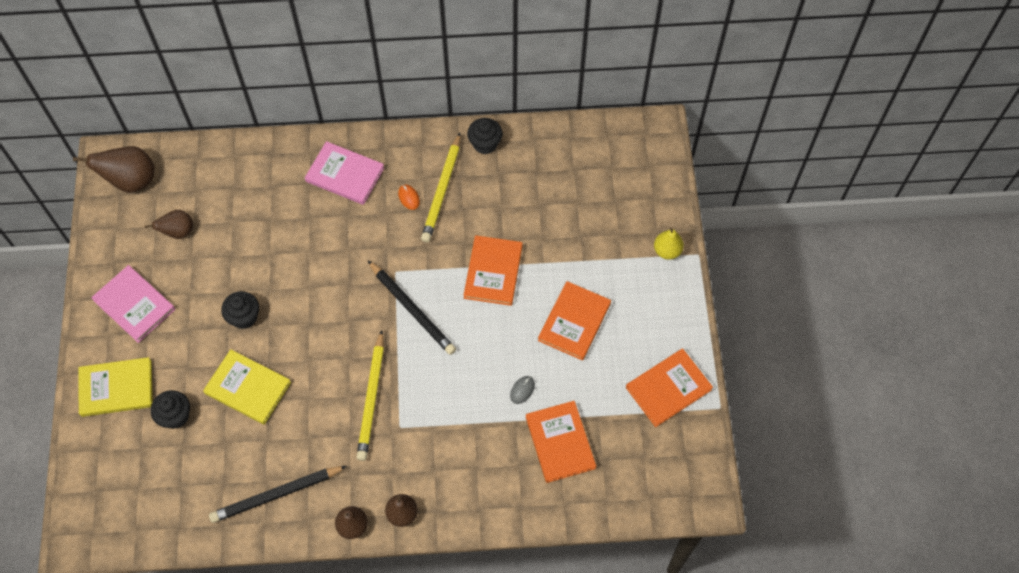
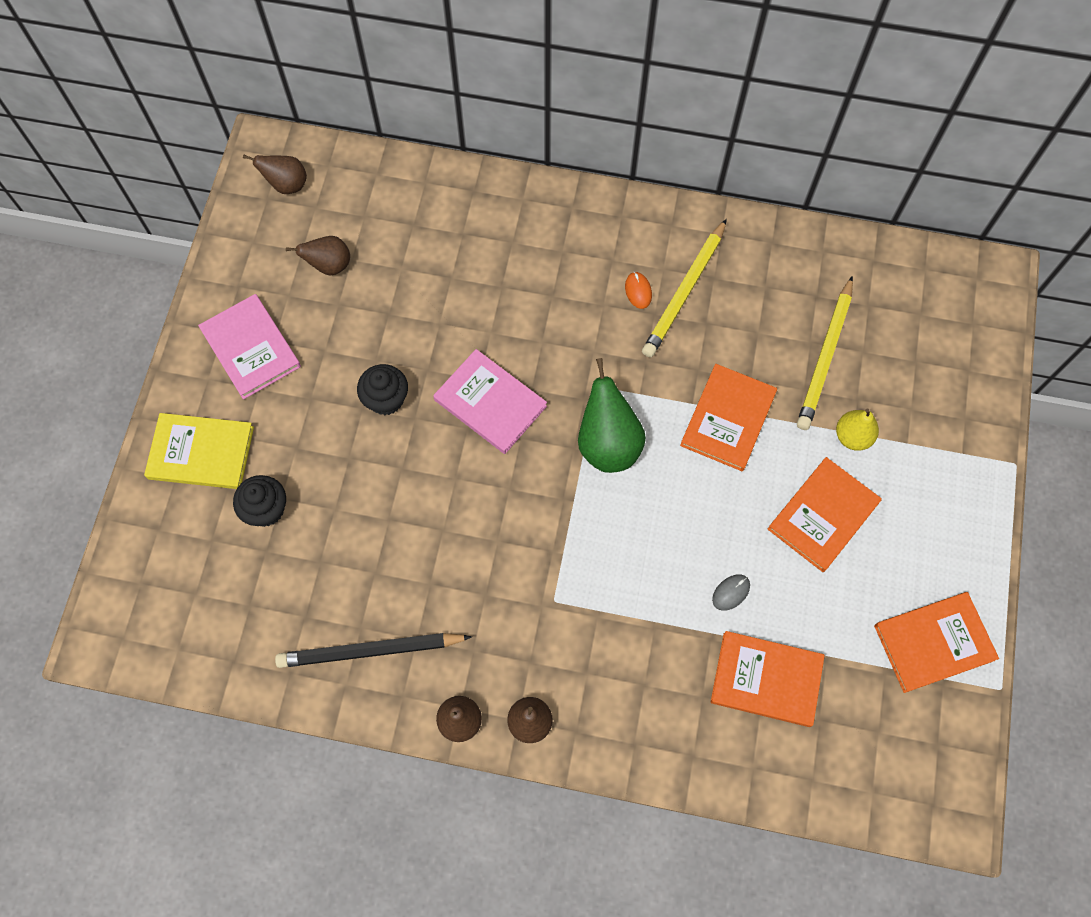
camera: 15 degrees right, 5 degrees up
(131, 181) = (287, 185): brown pear -> brown pear, size x0.62
(248, 388) = (368, 496): yellow book -> none
(345, 175) = (561, 241): pink book -> pink book (490, 403)
(372, 398) = (526, 551): yellow pencil -> yellow pencil (825, 357)
(412, 309) = (608, 444): black pencil -> green pear
(485, 144) = (756, 242): black cupcake -> none
(560, 442) = (766, 680): orange book -> orange book turned 75 degrees counterclockwise
(667, 251) = (973, 448): yellow pear -> yellow pear (852, 436)

